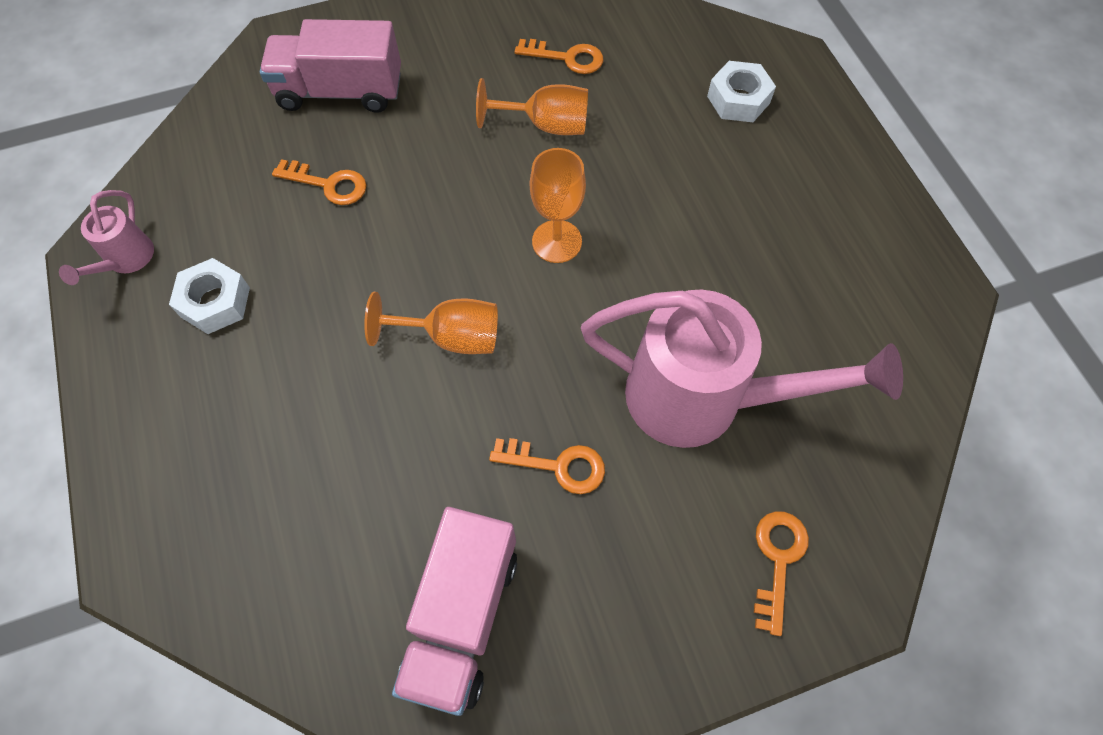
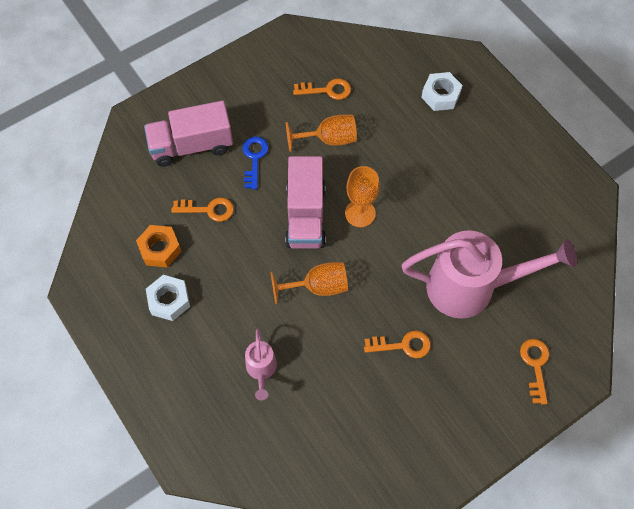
camera: 15 degrees left, 0 degrees up
(126, 260) = (102, 288): pink watering can -> pink watering can (261, 370)
(234, 224) = (160, 249): none -> orange nut
(424, 128) = (254, 159): none -> blue key
(462, 617) = (378, 439): pink truck -> pink truck (305, 215)

